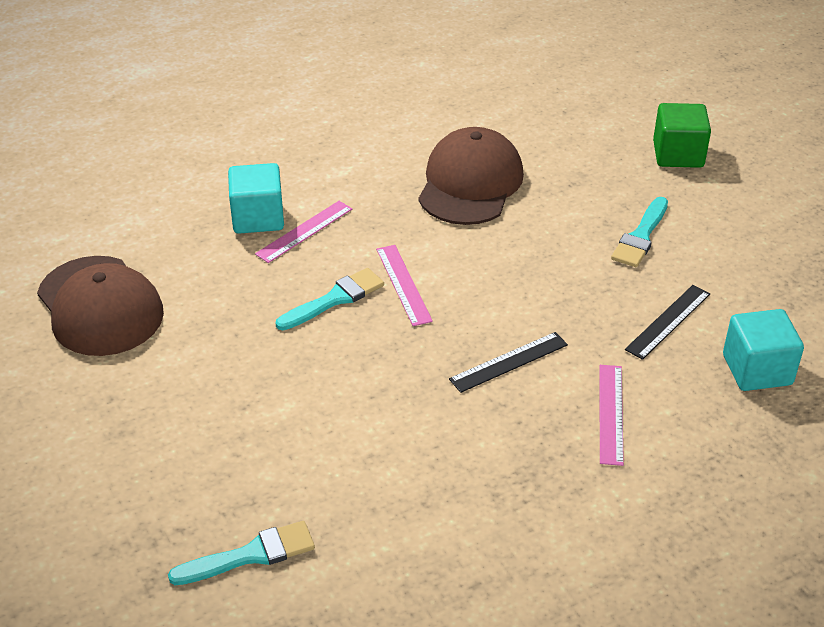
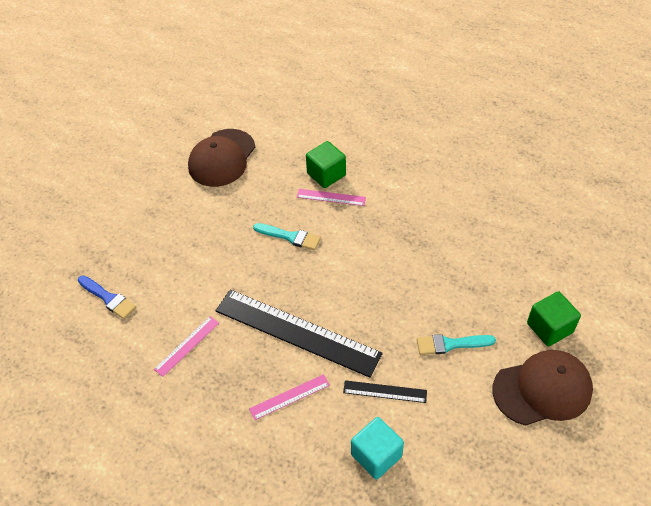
camera: 60 degrees right, 10 degrees up
(250, 555) = (108, 298): turquoise brush -> blue brush
(258, 218) = (326, 174): turquoise cube -> green cube
(403, 284) = (322, 258): pink ruler -> pink ruler (187, 346)
(470, 183) = (429, 242): brown cap -> brown cap (542, 389)
(509, 362) = (297, 332): black ruler -> black ruler, size x2.23

